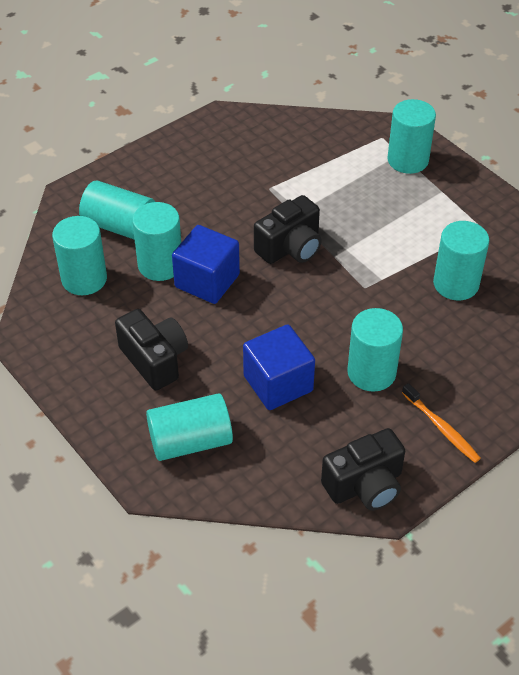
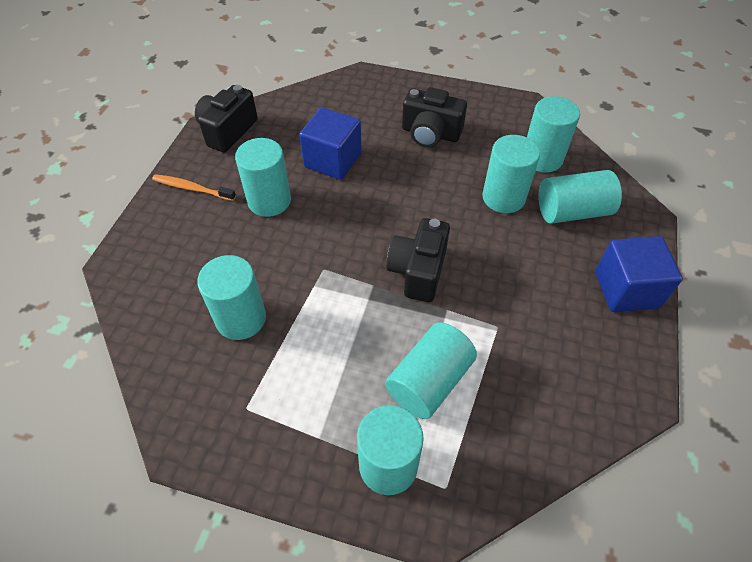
camera: 145 degrees right, 5 degrees up
(190, 441) = (359, 103): turquoise cylinder -> turquoise cylinder (429, 381)
(207, 281) = (455, 204): blue cube -> blue cube (626, 289)

